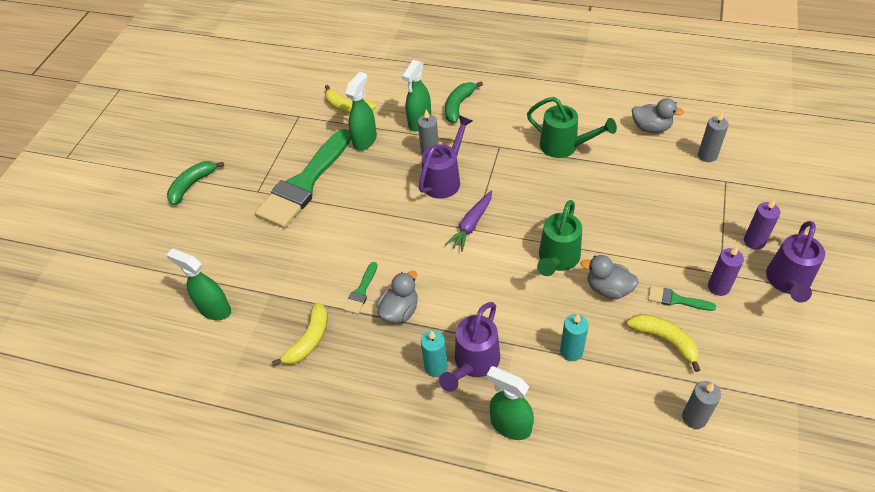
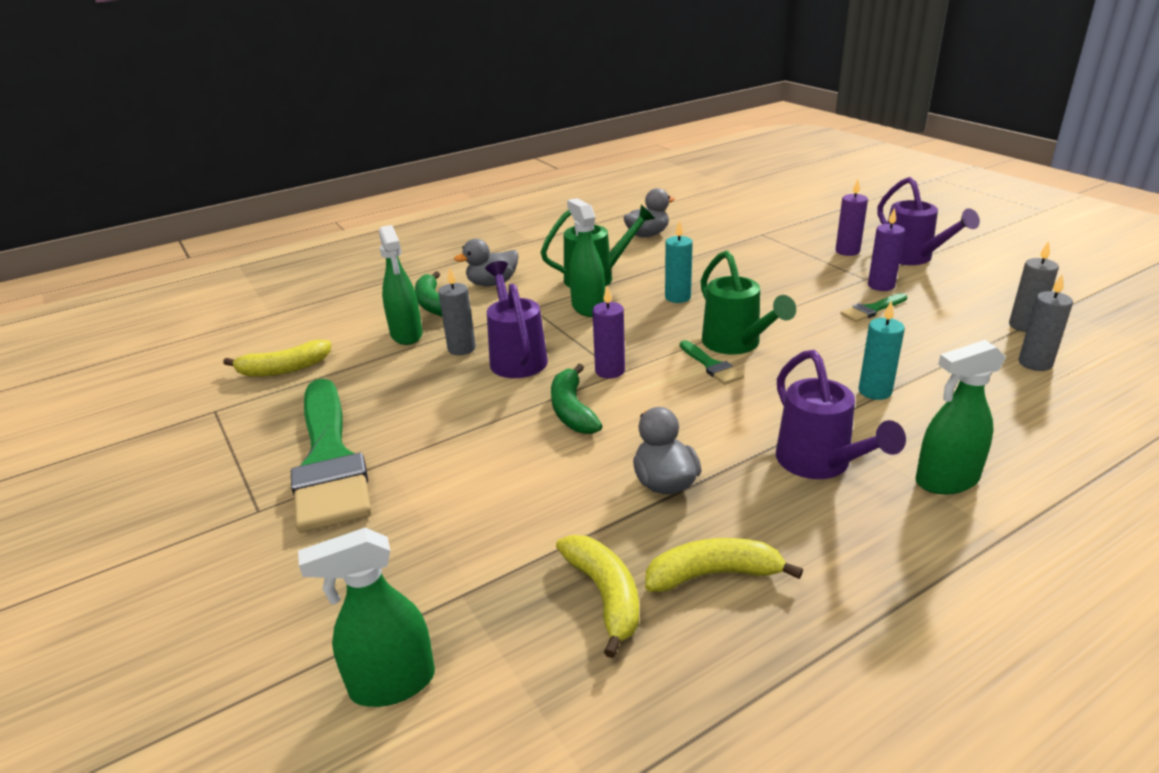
camera: 50 degrees left, 20 degrees down
(192, 185) = (110, 576): green banana -> green banana (572, 410)
(361, 291) = (587, 500): green brush -> green brush (711, 365)
(365, 140) = (357, 381): green spray bottle -> green spray bottle (588, 307)
(436, 367) = (793, 496): turquoise candle -> turquoise candle (677, 297)
(471, 225) = (610, 371): purple carrot -> purple candle
(608, 288) = (814, 335): grey duck -> grey duck (492, 283)
(665, 340) = (917, 336): yellow banana -> yellow banana (713, 574)
(707, 155) = (720, 228): grey candle -> grey candle (1024, 326)

